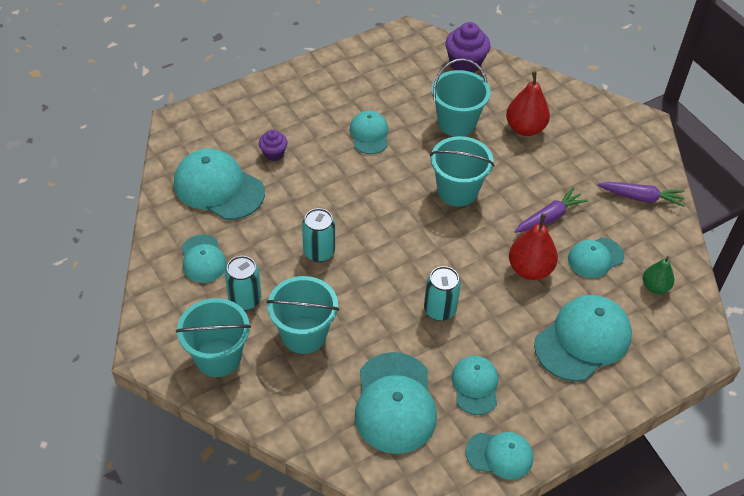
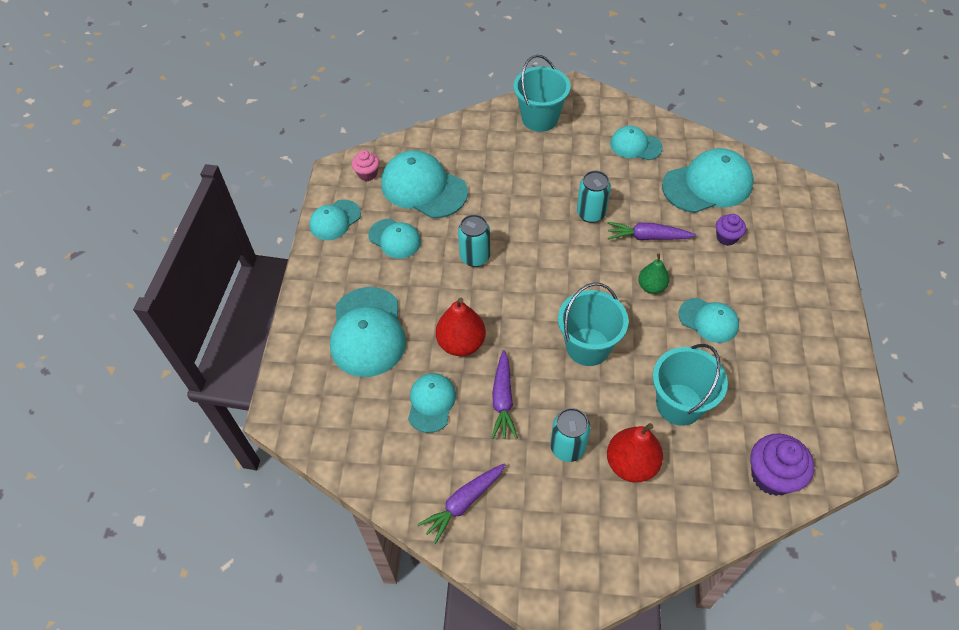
camera: 130 degrees right, 5 degrees up
(245, 299) = (578, 152): turquoise can -> turquoise can (567, 447)
(304, 334) = (521, 168): turquoise bucket -> none
(314, 202) = (647, 237): none -> purple carrot
(418, 469) = (367, 174): none -> pink cupcake
(655, 287) = (364, 427): green pear -> green pear (651, 286)

